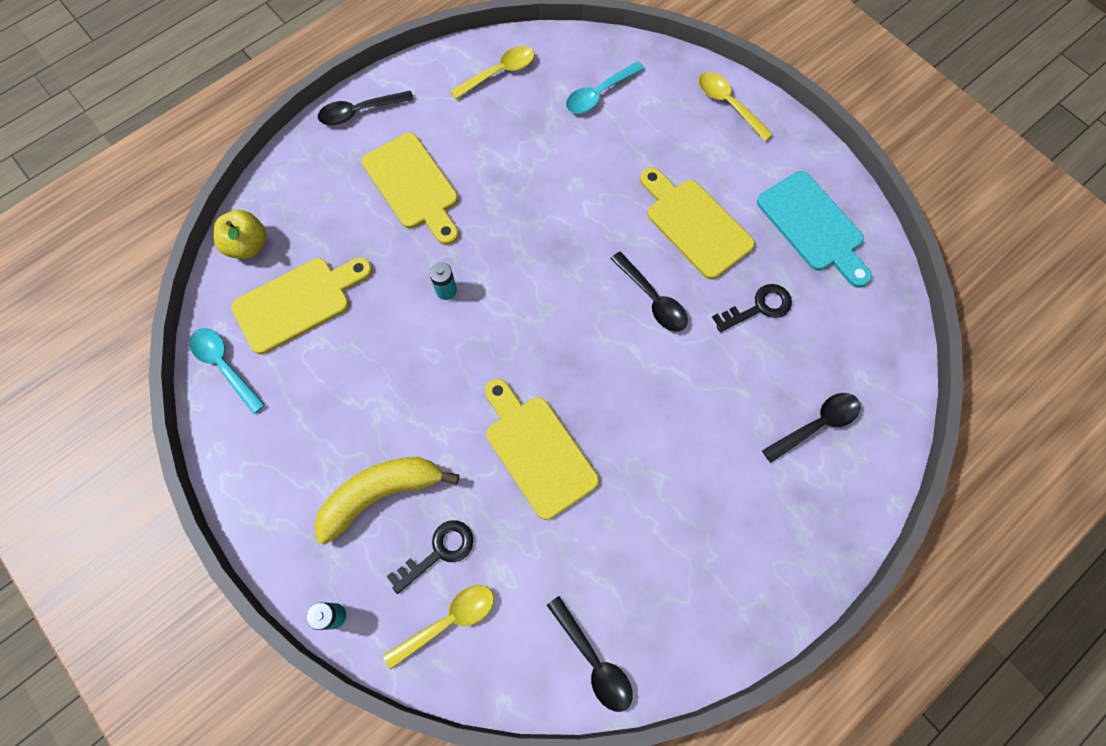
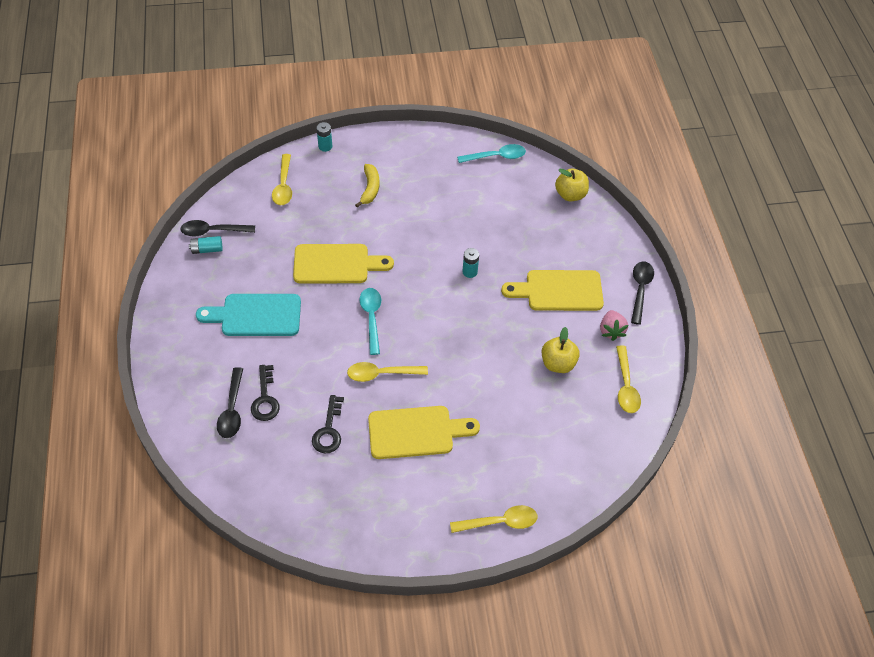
camera: 120 degrees right, 15 degrees down
(298, 302) = (513, 201): yellow cutting board -> none
(381, 494) = (370, 188): yellow banana -> yellow banana, size x0.62
(436, 114) = (611, 331): none -> pink strawberry
(439, 552) = (320, 198): black key -> black key (265, 398)
(514, 141) = (558, 363): none -> yellow apple
(599, 94) = (566, 439): turquoise spoon -> turquoise spoon (371, 318)
(629, 642) = (207, 249): none -> turquoise battery
(652, 299) = (381, 374): black spoon -> yellow spoon
(813, 226) = (359, 507): turquoise cutting board -> turquoise cutting board (256, 315)

